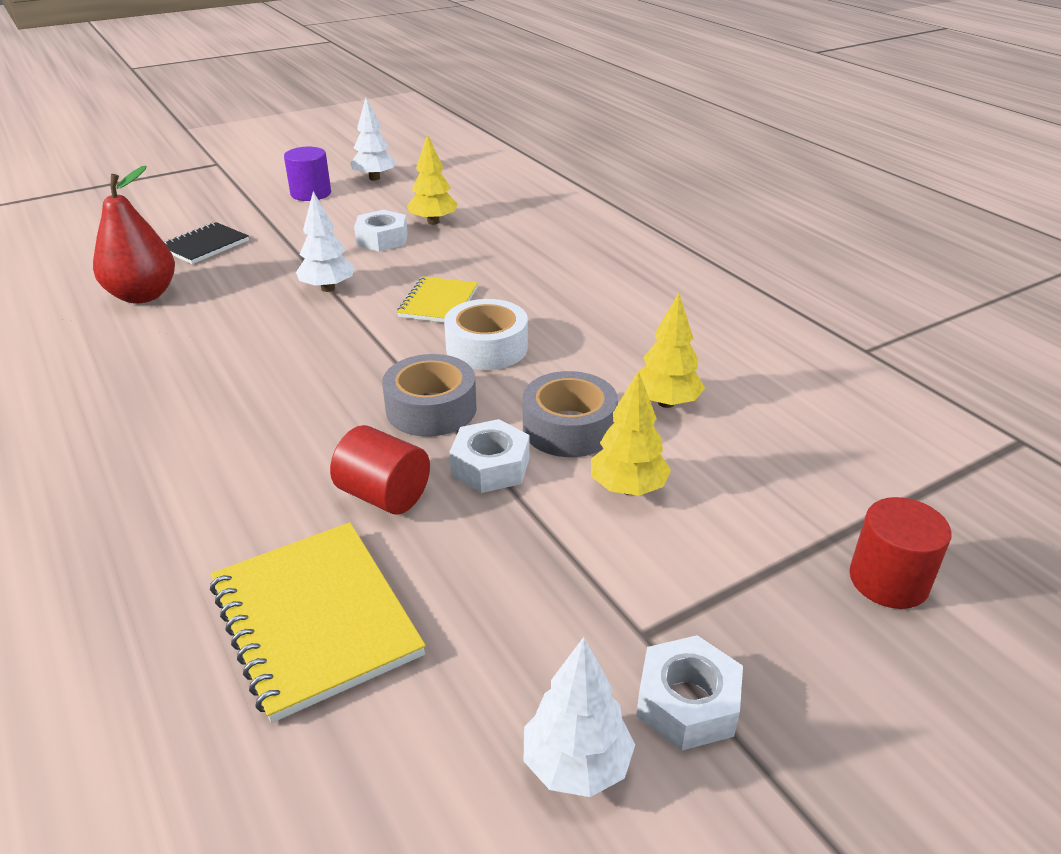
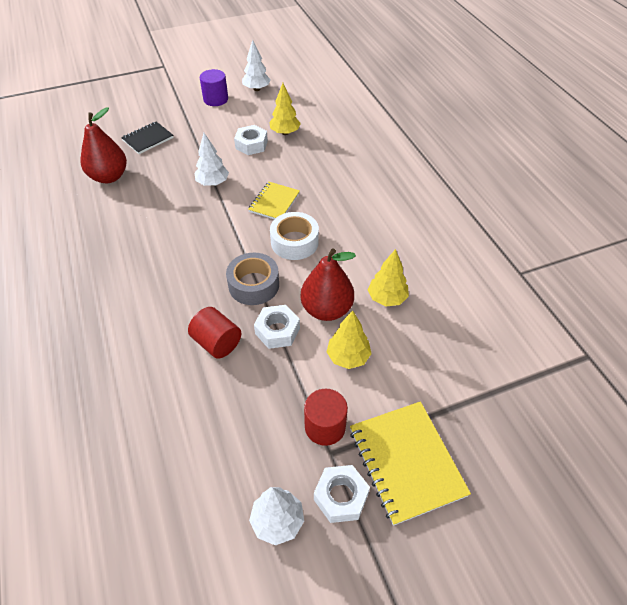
camera: 10 degrees right, 15 degrees up
(315, 619) = (169, 417): yellow notebook -> yellow notebook (406, 462)
(569, 428) = (326, 309): grey tape -> red pear
(888, 580) = (471, 440): red cylinder -> red cylinder (325, 426)

